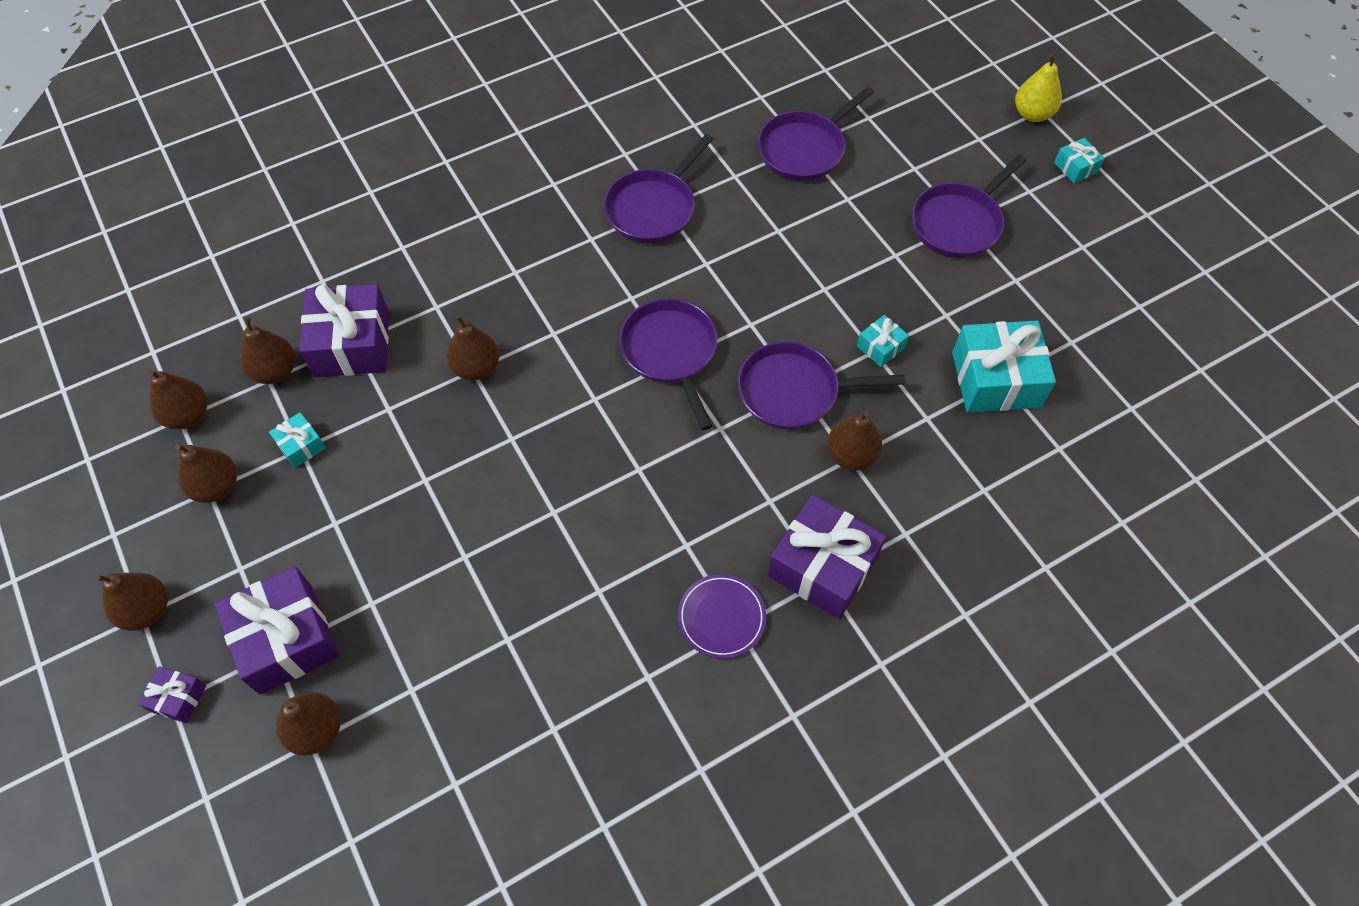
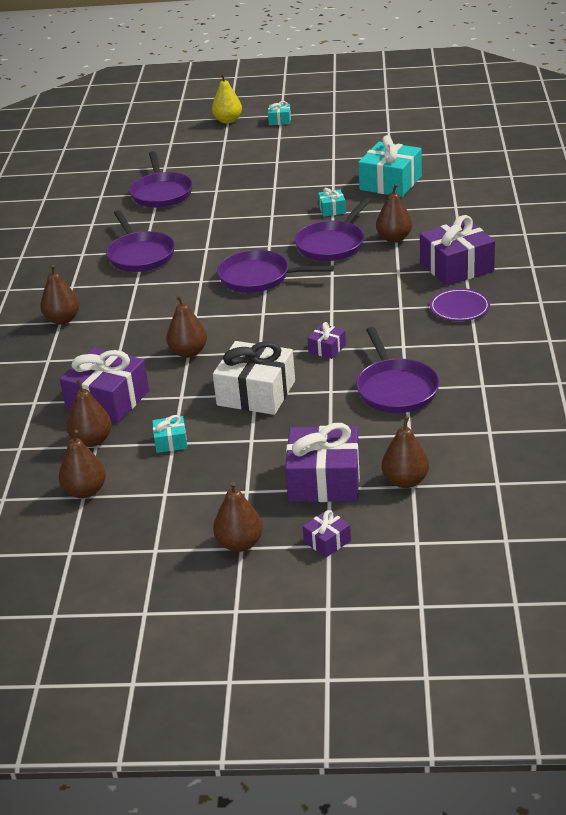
camera: 55 degrees left, 25 degrees down
(216, 487) = (165, 489): brown pear -> brown pear (62, 319)
(426, 480) = (256, 393): none -> white gift
(551, 507) = (327, 348): none -> purple gift
(958, 223) = (275, 163): purple pan -> purple pan (396, 389)

